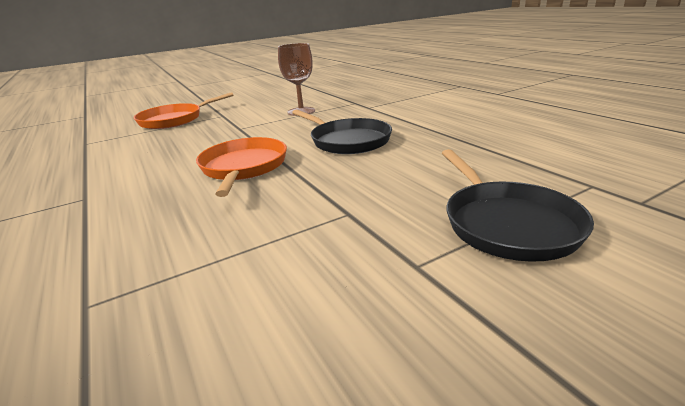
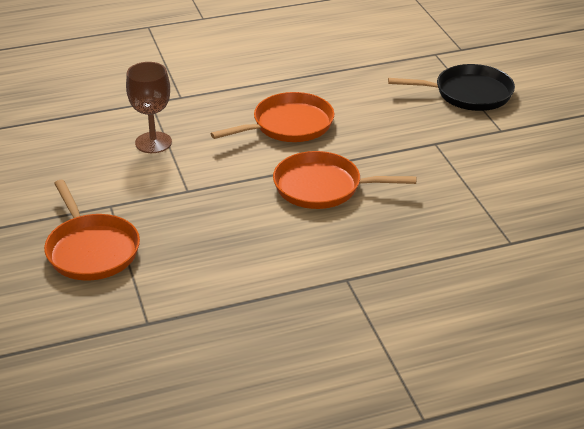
camera: 80 degrees left, 10 degrees up
(348, 141) = (289, 125): black pan -> orange pan

